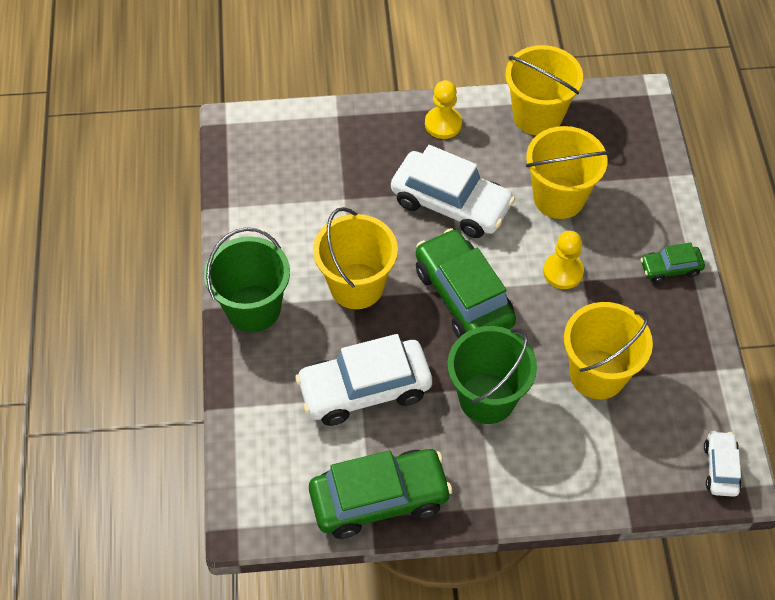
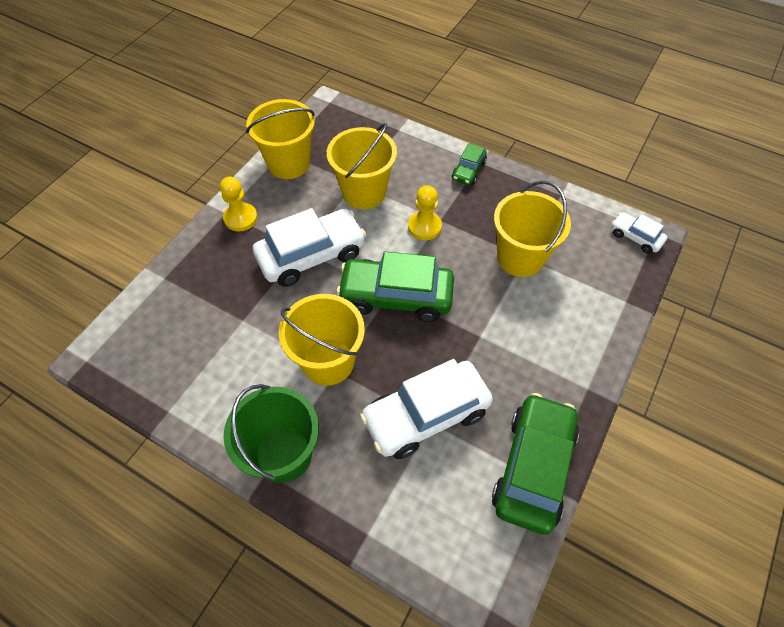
camera: 55 degrees left, 0 degrees up
(365, 389) = (426, 415): white car -> white car turned 45 degrees clockwise
(487, 398) = (493, 335): green bucket -> none

